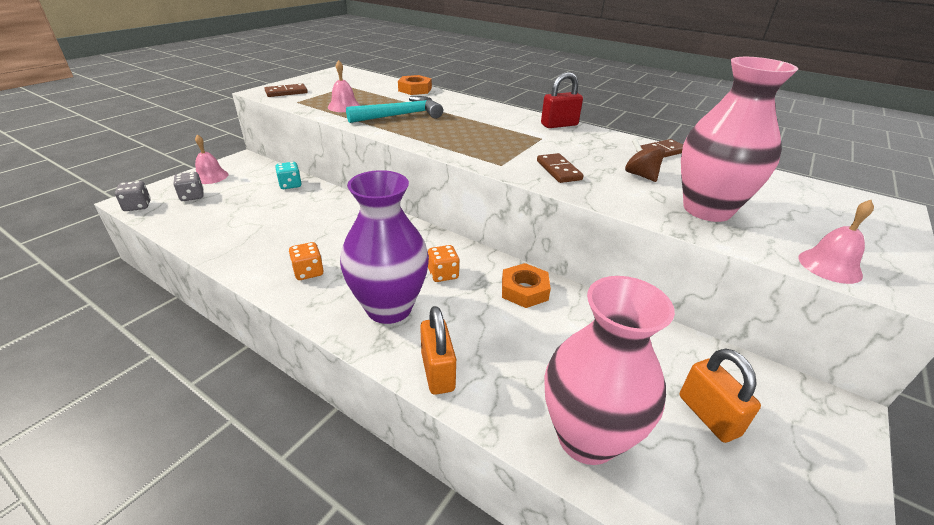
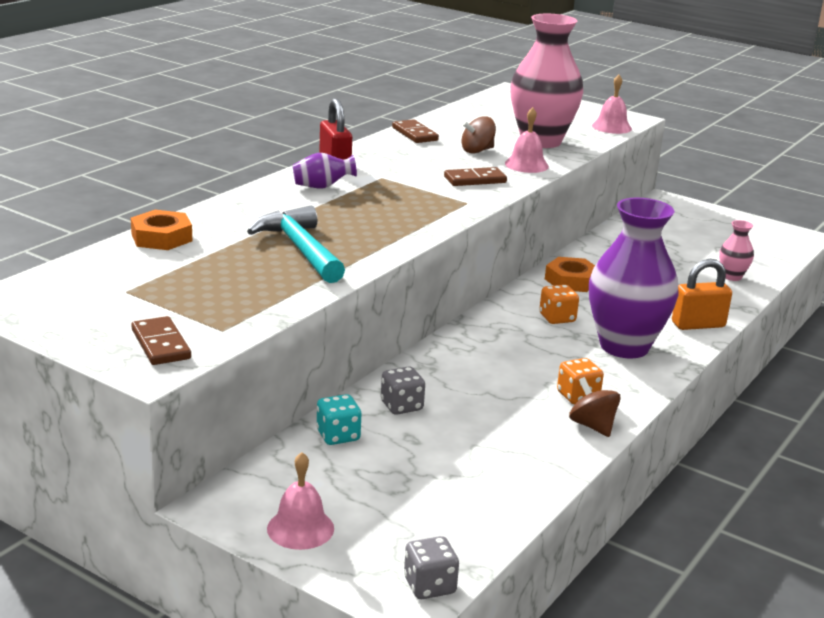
camera: 90 degrees left, 10 degrees down
(192, 196) = (386, 531): grey dice -> grey dice (401, 406)
(263, 274) = (592, 426): none -> brown spinning top
(344, 106) = (254, 289): pink bell -> pink bell (526, 165)
(510, 121) = (322, 187): none -> purple vase
(586, 437) = (732, 277): pink vase -> pink vase, size x0.44
(708, 415) = (691, 237): orange padlock -> none

